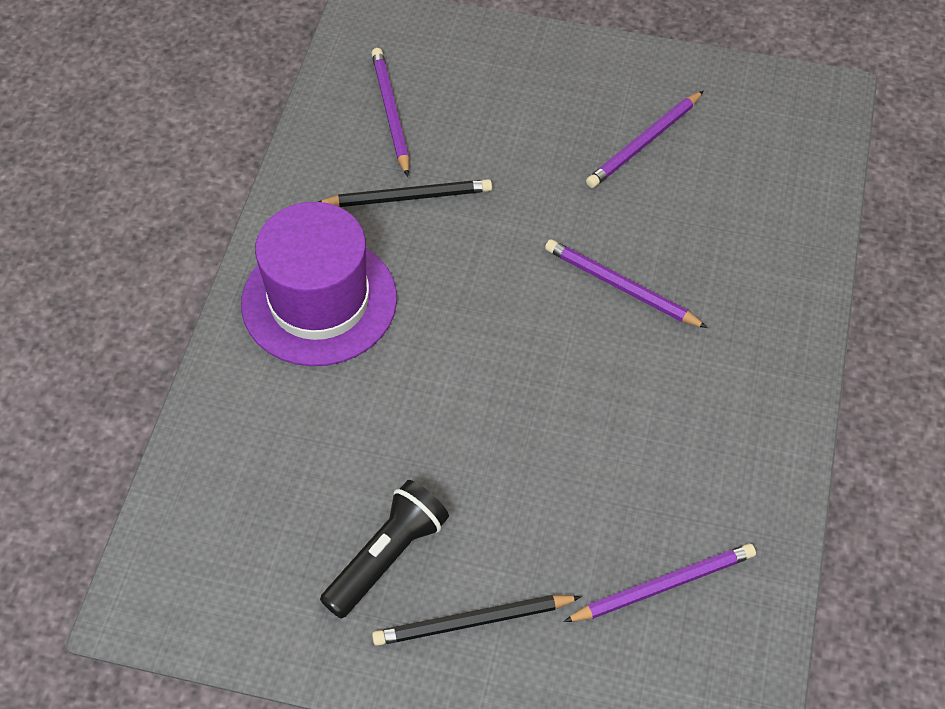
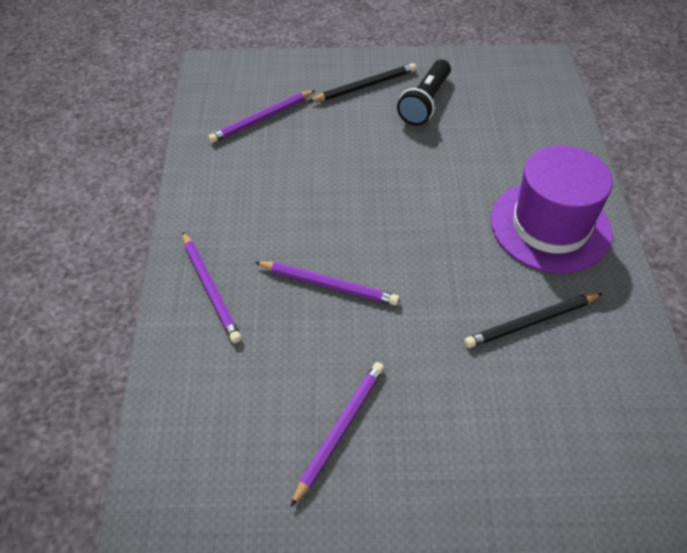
camera: 165 degrees right, 5 degrees down
(390, 113) = (595, 405): purple pencil -> purple pencil (211, 288)

